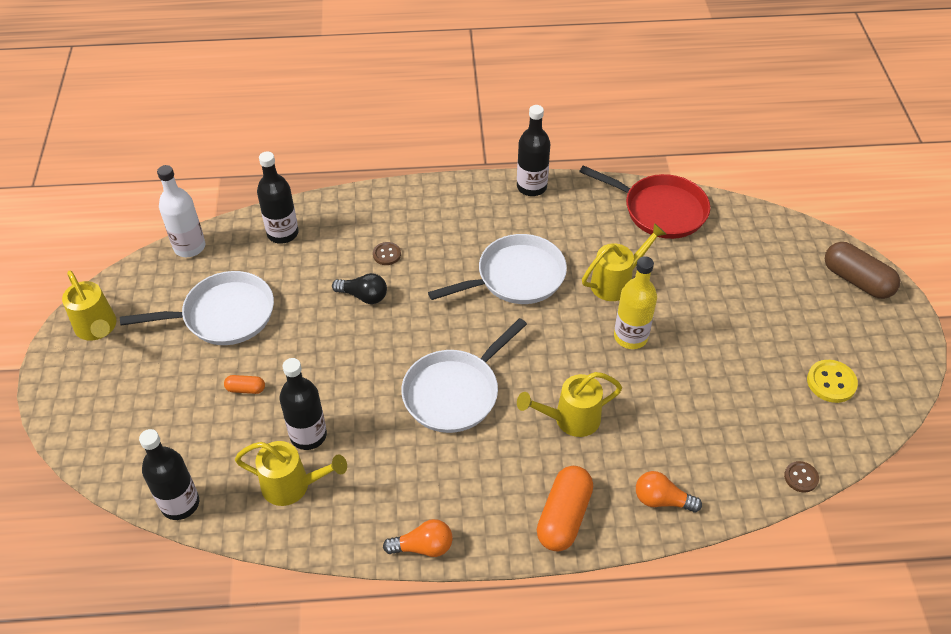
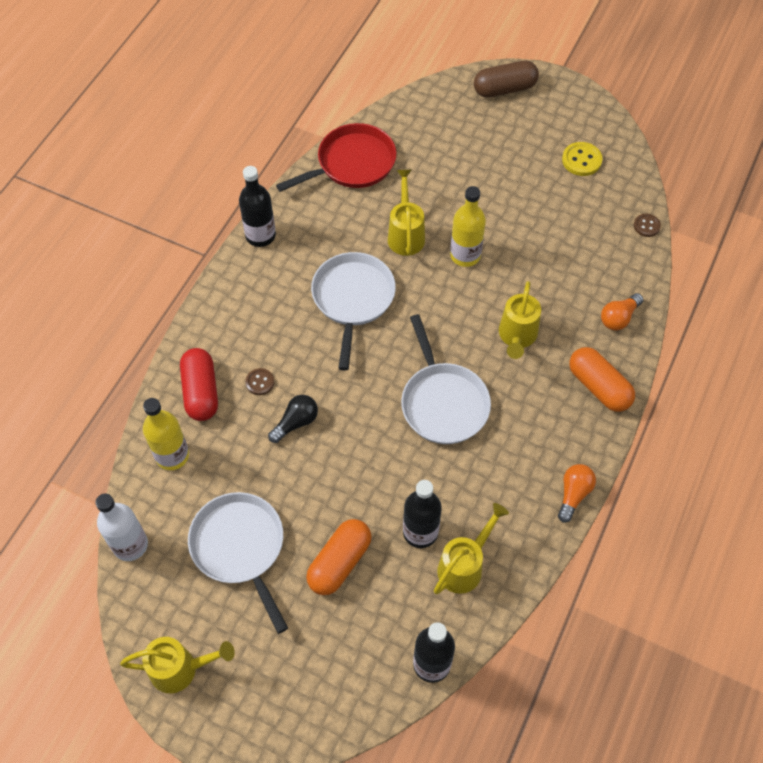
camera: 60 degrees left, 10 degrees up
(223, 315) = (240, 547): white pan -> white pan turned 45 degrees counterclockwise
(246, 389) = (340, 562): orange capsule -> orange capsule, size x2.07
(283, 233) = (172, 455): black bottle -> yellow bottle
(353, 222) = (201, 391): none -> red capsule

